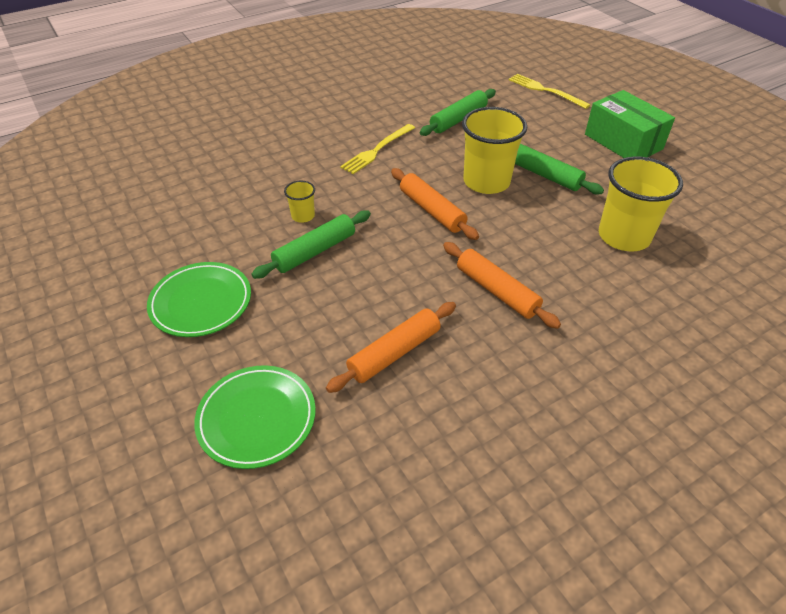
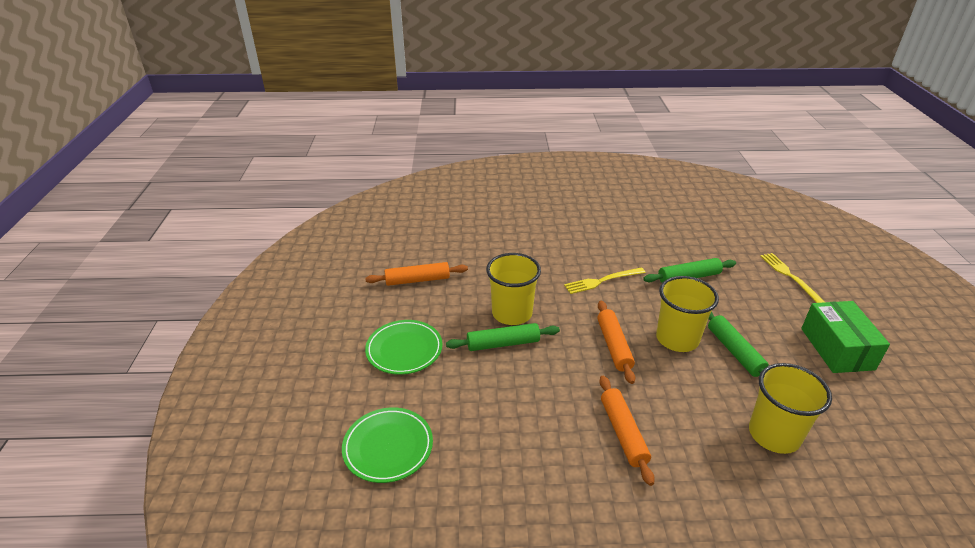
camera: 30 degrees right, 10 degrees down
(303, 216) = (512, 313): yellow cup -> yellow cup, size x2.13
(394, 353) = (510, 445): orange rolling pin -> orange rolling pin (417, 280)

